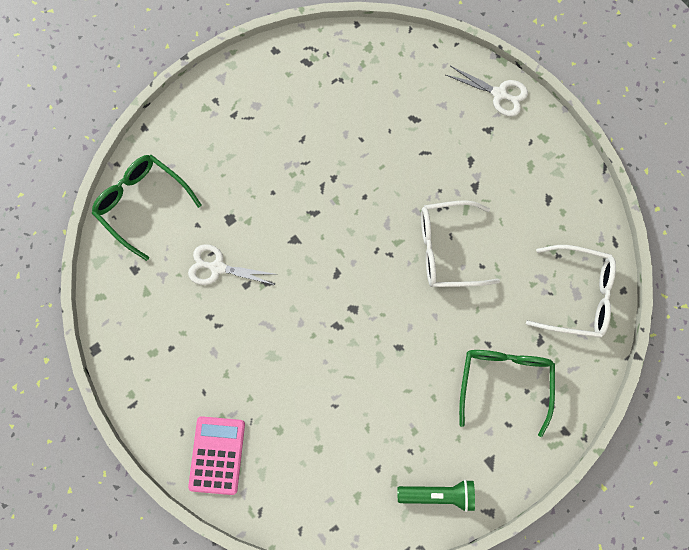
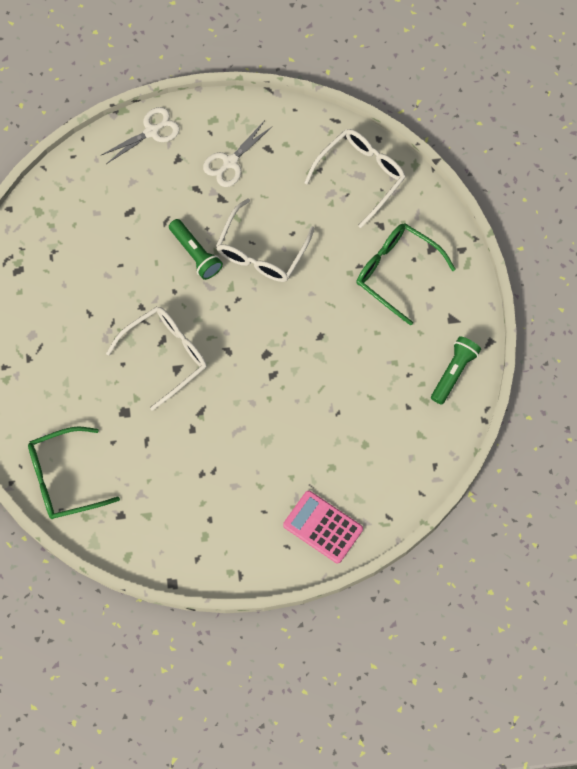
camera: 60 degrees left, 5 degrees down
(217, 267) = (162, 444): white scissors -> white scissors (230, 162)
(300, 223) = (165, 356): none -> white glasses
(410, 194) = (195, 254): none -> green flashlight

